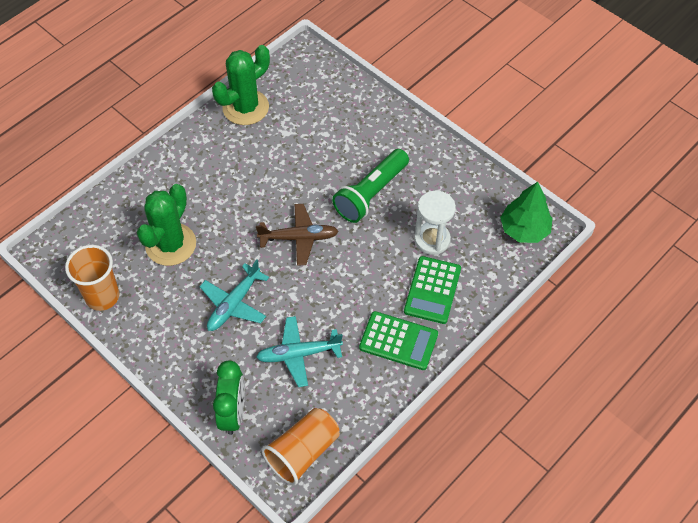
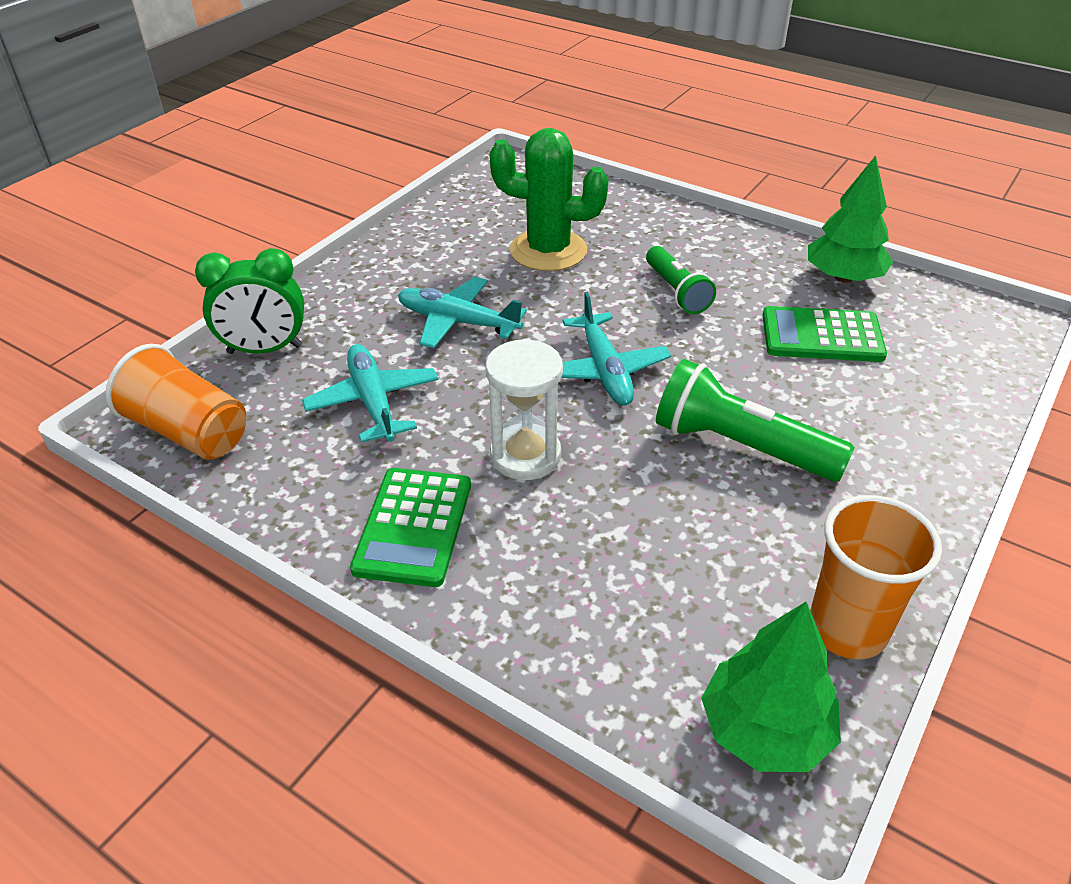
camera: 80 degrees right, 15 degrees down
(102, 296) = (447, 213): orange cup -> orange cup (847, 629)
(236, 188) = (676, 291): none -> green flashlight
(245, 107) = (843, 277): green cactus -> green tree
(298, 238) = (604, 370): brown plane -> turquoise plane
(432, 240) = (667, 552): white hourglass -> white hourglass (525, 456)
(432, 290) = (542, 566): green calculator -> green calculator (822, 336)

